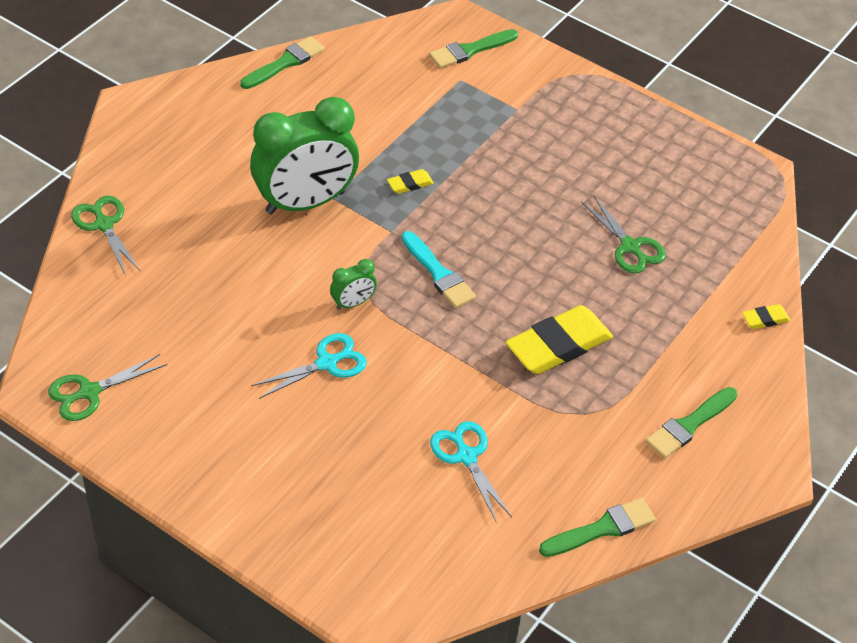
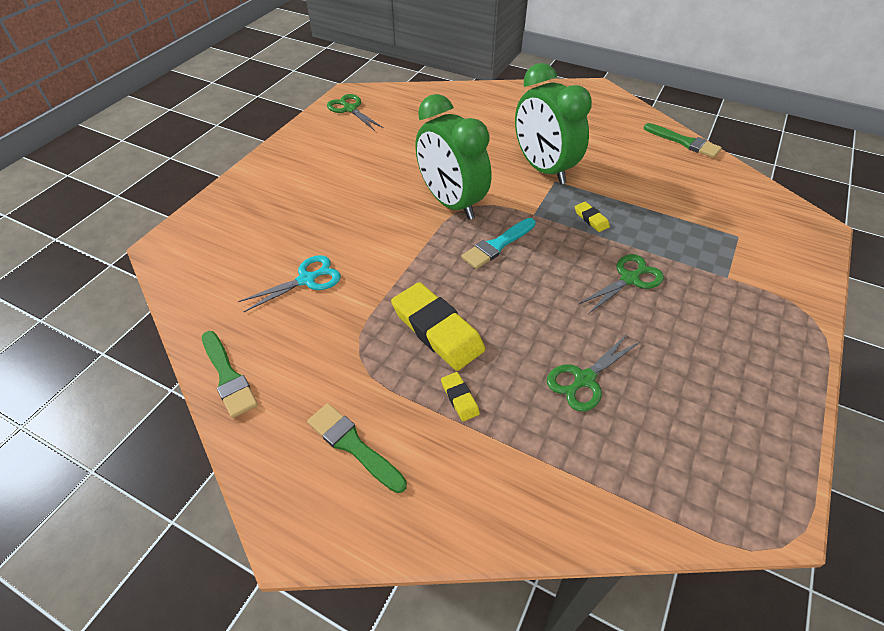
camera: 85 degrees right, 0 degrees up
(104, 224) = (485, 94): green scissors -> green scissors (629, 279)
(327, 363) = (390, 197): turquoise scissors -> none
(353, 303) = (451, 203): green clock -> green clock, size x2.38
(470, 50) = (782, 238): green brush -> none
(765, 319) = (522, 524): yellow eraser -> yellow eraser (459, 398)

